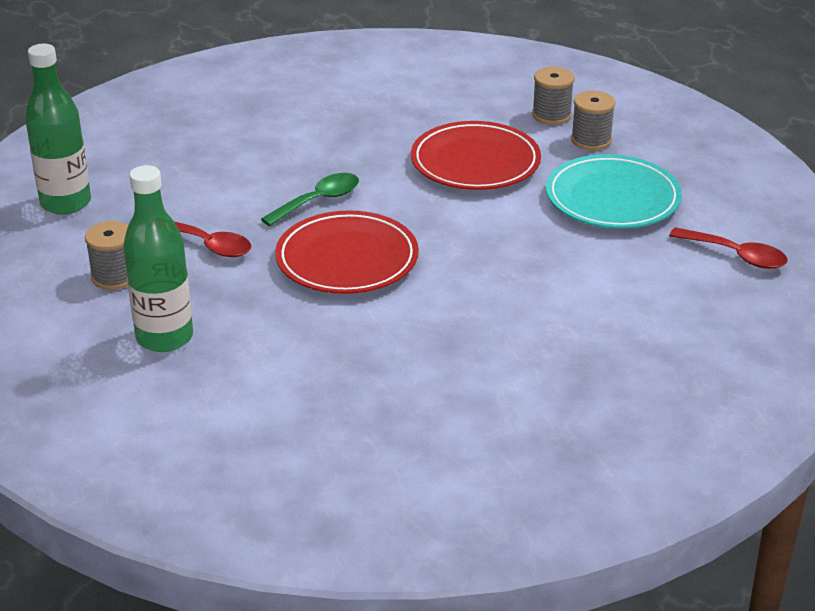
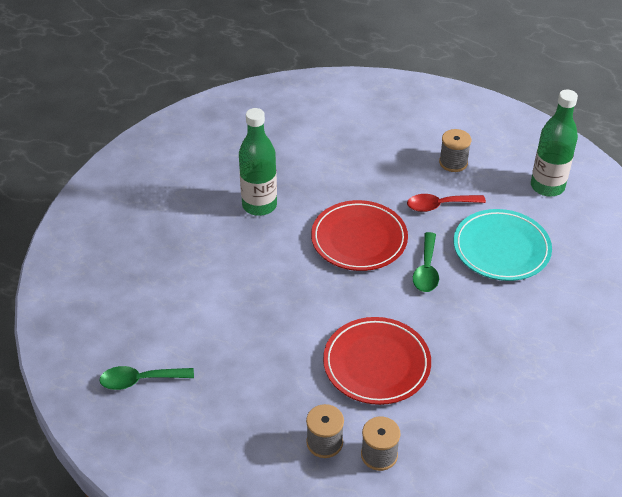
camera: 140 degrees right, 10 degrees up
(164, 337) = (383, 148): green bottle -> green bottle (259, 205)
(612, 198) = (257, 386): turquoise plate -> turquoise plate (501, 248)
(736, 255) = (140, 380): red spoon -> green spoon

